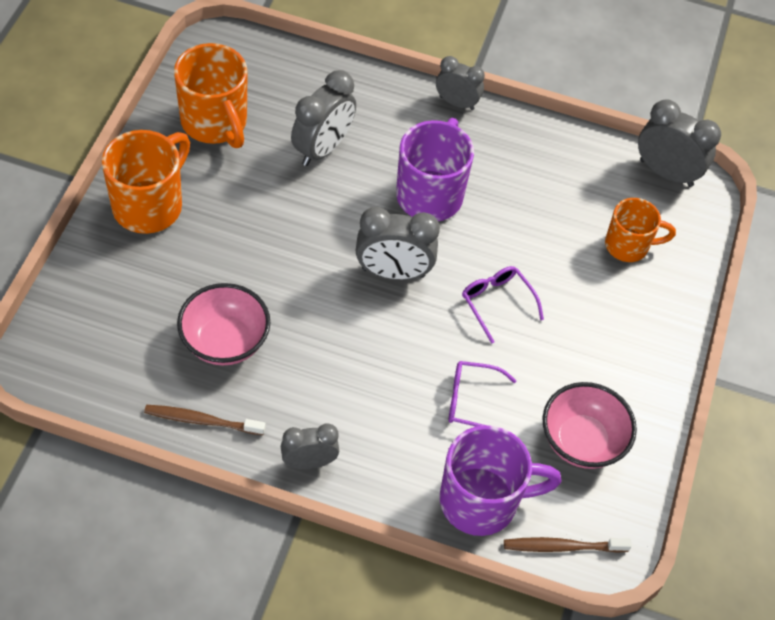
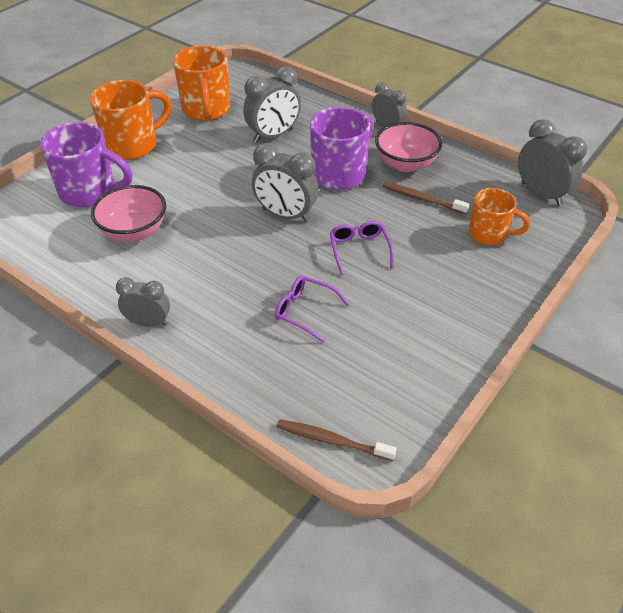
camera: 25 degrees right, 10 degrees down
(202, 420) = (85, 276): brown toothbrush -> brown toothbrush (422, 199)
(482, 501) = (276, 386): purple mug -> purple mug (90, 192)
(582, 441) = (388, 362): pink bowl -> pink bowl (405, 164)

